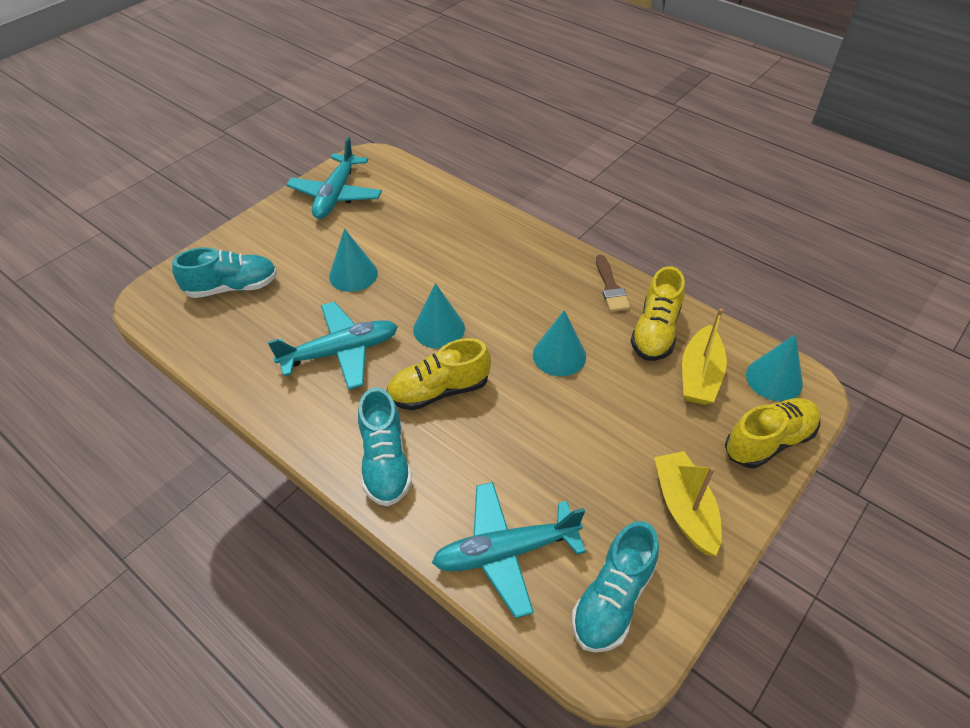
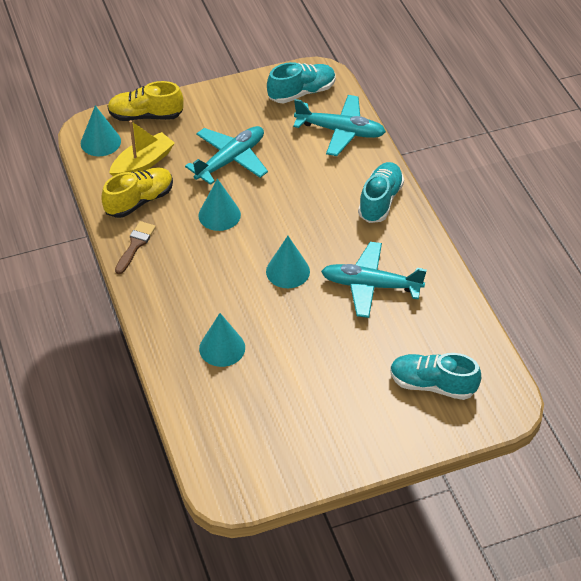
camera: 150 degrees left, 0 degrees up
(336, 195) = (291, 453): turquoise plane -> turquoise plane (231, 160)
(353, 274) = (324, 350): turquoise cone -> turquoise cone (222, 348)
(439, 391) = (318, 228): yellow shoe -> none
(684, 508) = (228, 109): yellow boat -> none

